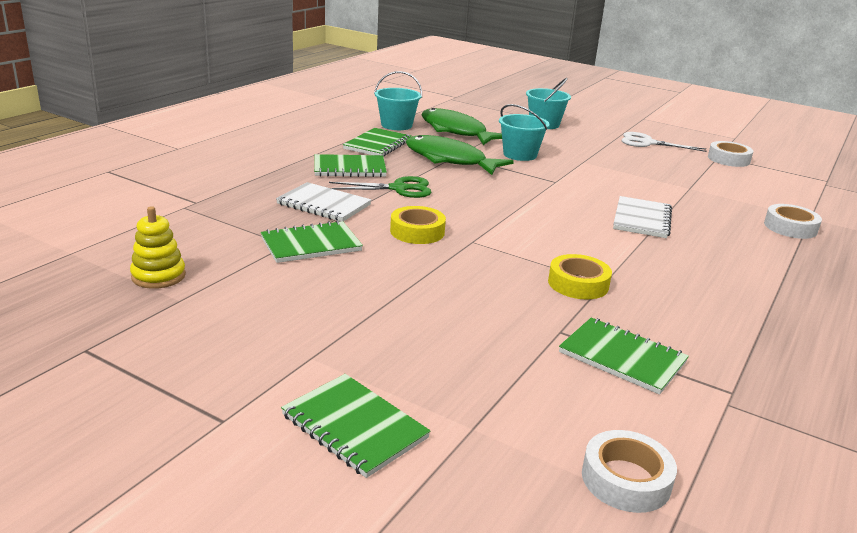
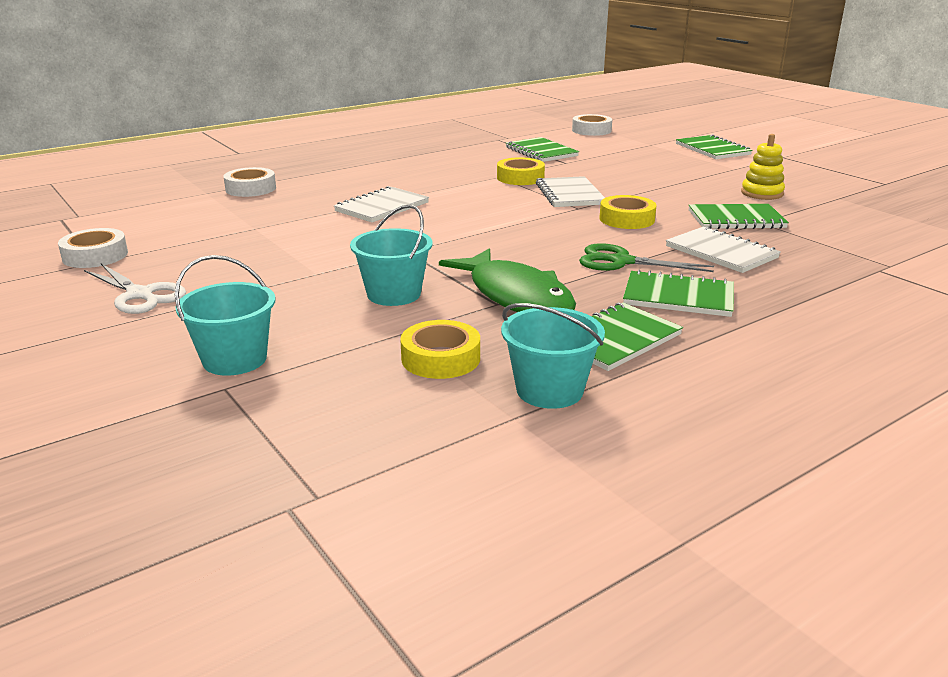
camera: 155 degrees left, 0 degrees up
(158, 276) = (867, 212): yellow stacking toy -> yellow stacking toy (762, 193)
(456, 131) = (440, 358): green fish -> yellow tape
(497, 261) = (569, 194): none -> white notebook

